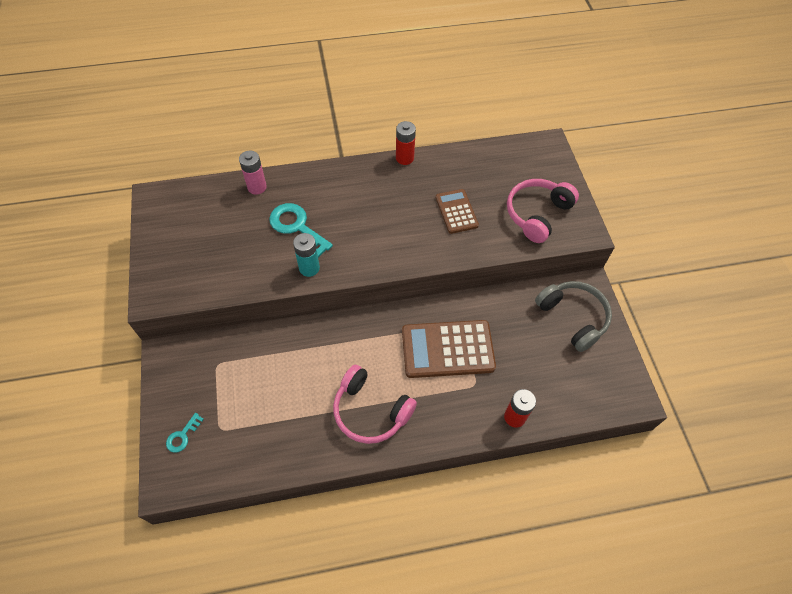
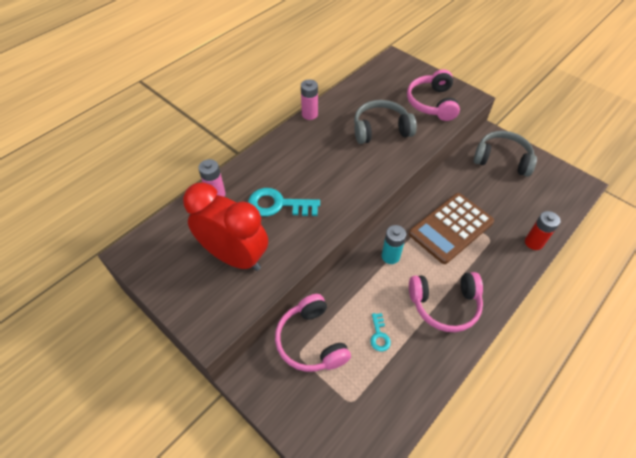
camera: 35 degrees left, 5 degrees down
(183, 436) = (326, 431): turquoise key -> turquoise key (379, 335)
(223, 250) = (235, 256): none -> red clock
(235, 361) = (311, 341): none -> pink headphones
(309, 268) = (318, 227): turquoise battery -> turquoise battery (390, 256)
(404, 158) = (309, 114): red battery -> pink battery
(456, 211) = (381, 129): brown calculator -> grey headphones

